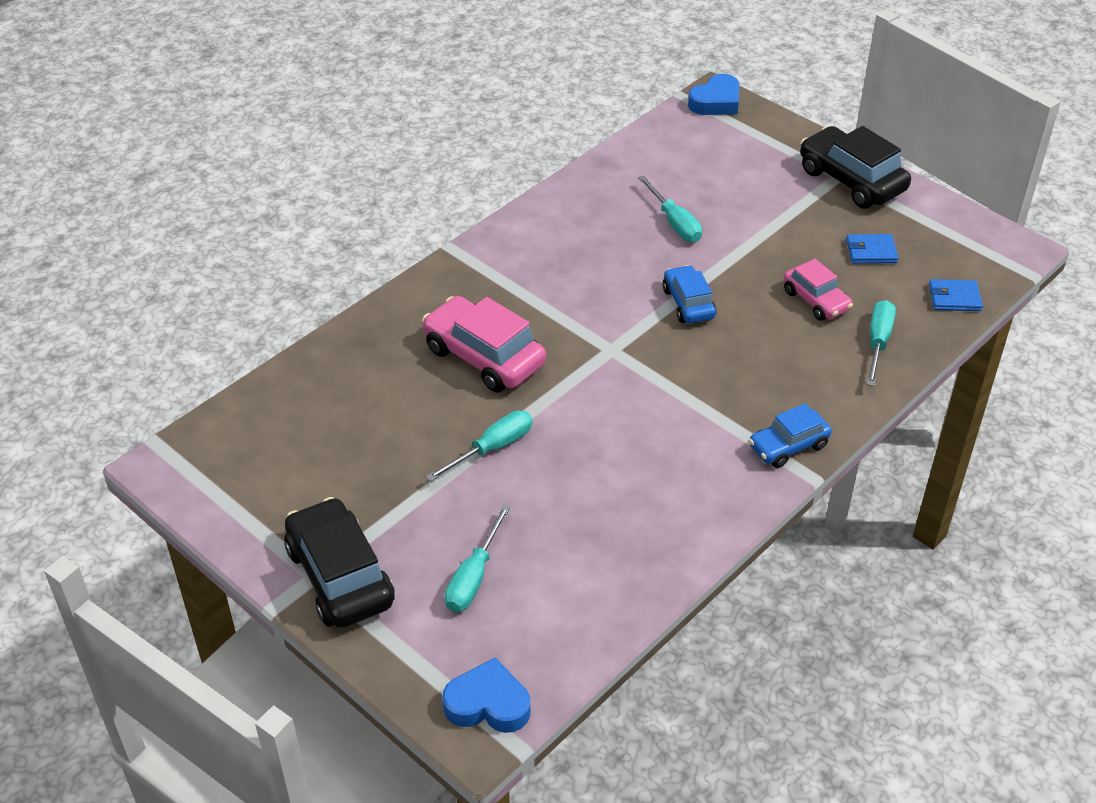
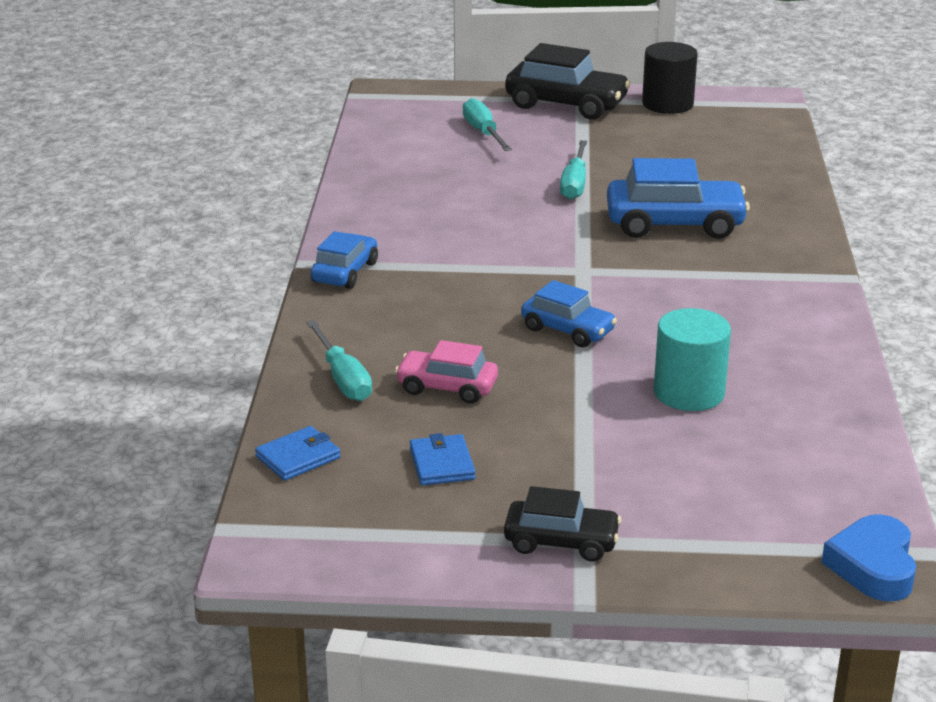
camera: 140 degrees right, 15 degrees down
(254, 515) = (667, 104): none -> black cylinder
(484, 357) = (675, 224): pink car -> blue car
(488, 704) = (395, 100): blue heart -> none
(674, 223) = (689, 392): turquoise screwdriver -> turquoise cylinder
(851, 180) = (561, 542): black car -> black car, size x0.60
(871, 251) = (442, 464): blue wallet -> blue wallet turned 60 degrees counterclockwise

